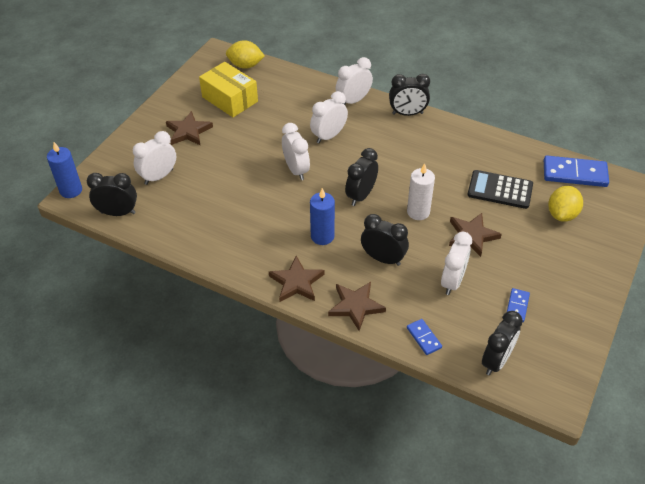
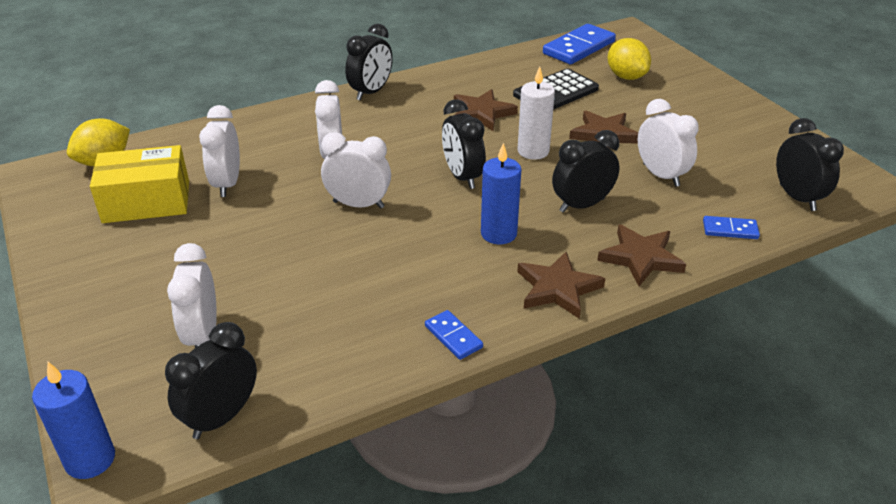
camera: 55 degrees left, 10 degrees down
(188, 131) = (152, 265): brown star -> brown star (481, 113)
(353, 101) = (298, 115): white clock -> white clock (227, 184)
(517, 306) = (729, 153): blue domino -> blue domino (453, 337)

